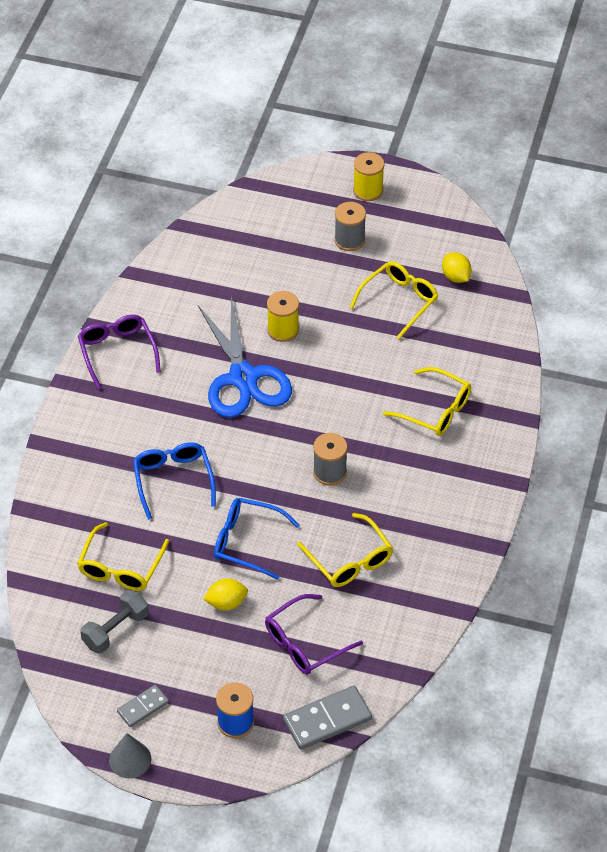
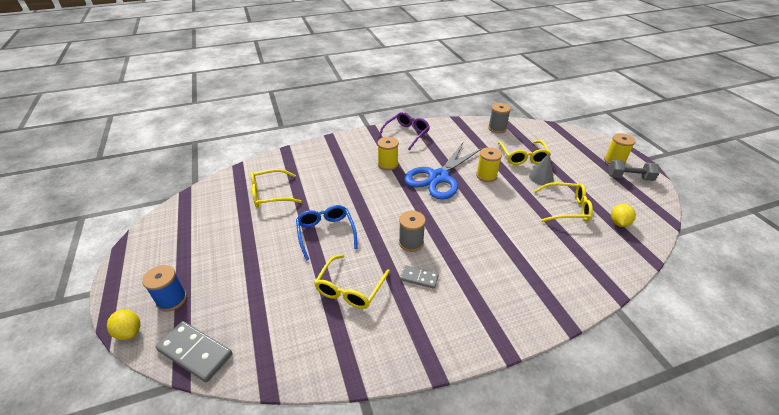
camera: 55 degrees right, 10 degrees down
(115, 630) = (223, 212): grey dumbbell -> grey dumbbell (629, 177)
(130, 759) = (121, 263): grey cone -> grey cone (541, 177)
(143, 707) = (167, 249): grey domino -> grey domino (419, 278)
(169, 413) = (388, 164): none -> yellow spool
(173, 481) = (345, 185): blue glasses -> none
(226, 603) = (272, 247): yellow lemon -> yellow lemon (129, 332)
(305, 642) = (262, 302): purple glasses -> none
(349, 240) = (575, 170): grey spool -> grey spool (497, 128)
(435, 410) = (513, 267): yellow glasses -> yellow glasses (523, 157)

